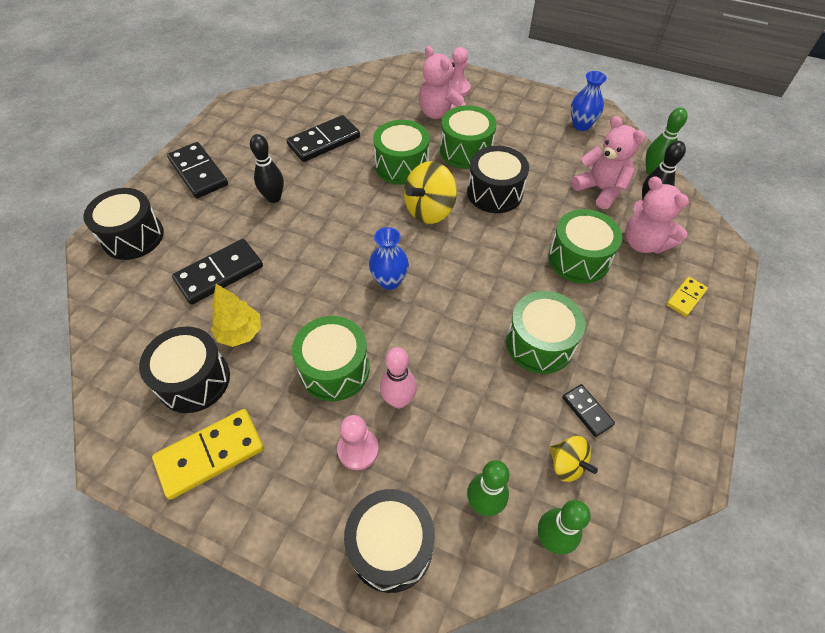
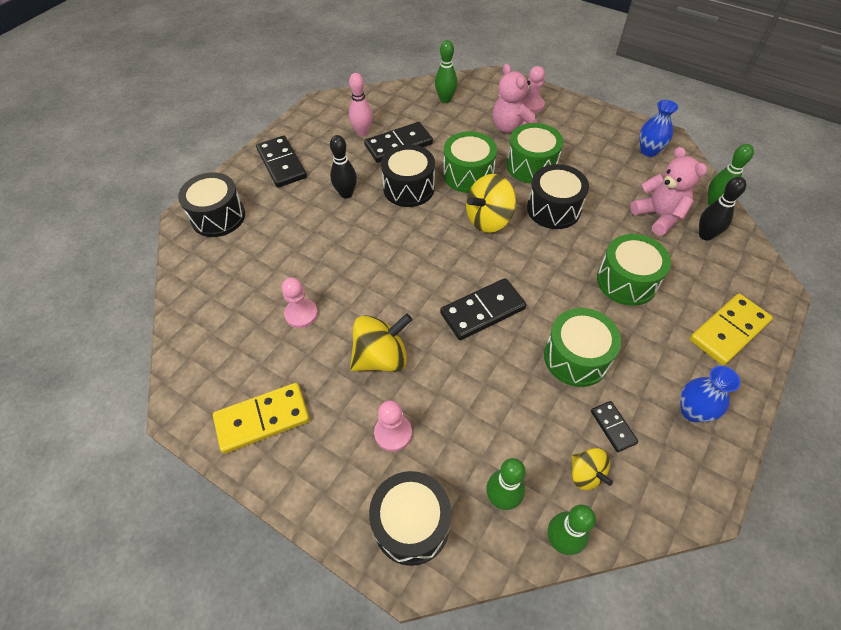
camera: 10 degrees right, 0 degrees up
(194, 380) = (256, 351): black drum -> black drum (409, 188)
(219, 274) = (289, 258): black domino -> black domino (482, 311)
(240, 333) = (301, 314): yellow tree -> pink pawn
(334, 369) = (381, 357): green drum -> yellow spinning top
(367, 90) = (445, 99): none -> green bowling pin
(389, 281) = (442, 282): blue vase -> blue vase (692, 411)
(399, 400) = (436, 393): pink bowling pin -> pink bowling pin (362, 132)
(644, 243) = (694, 272): pink teddy bear -> none
(685, 297) = (728, 330): yellow domino -> yellow domino, size x1.85

